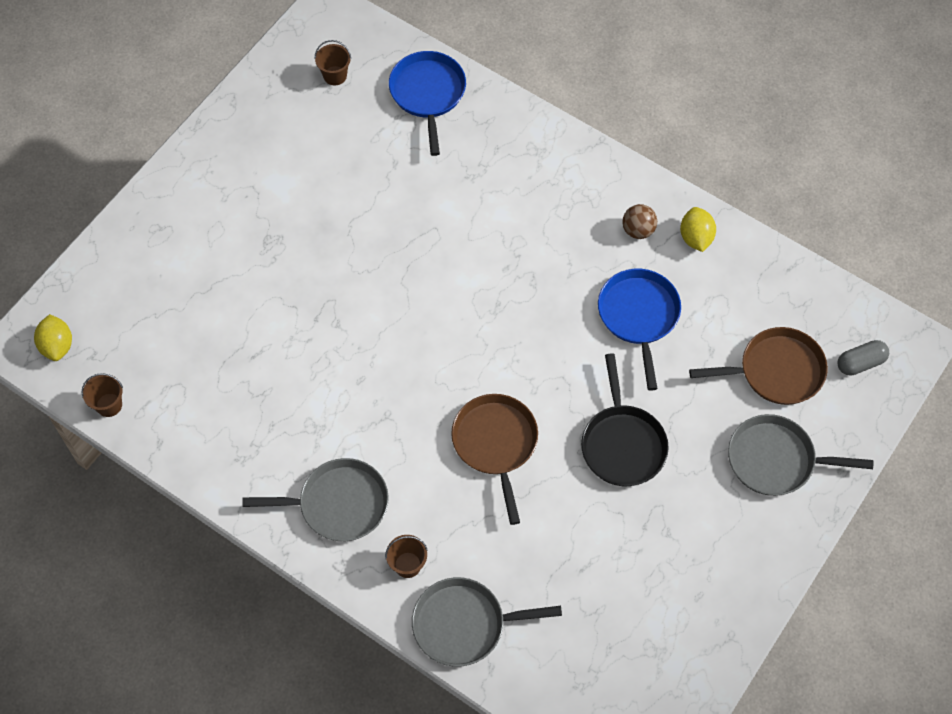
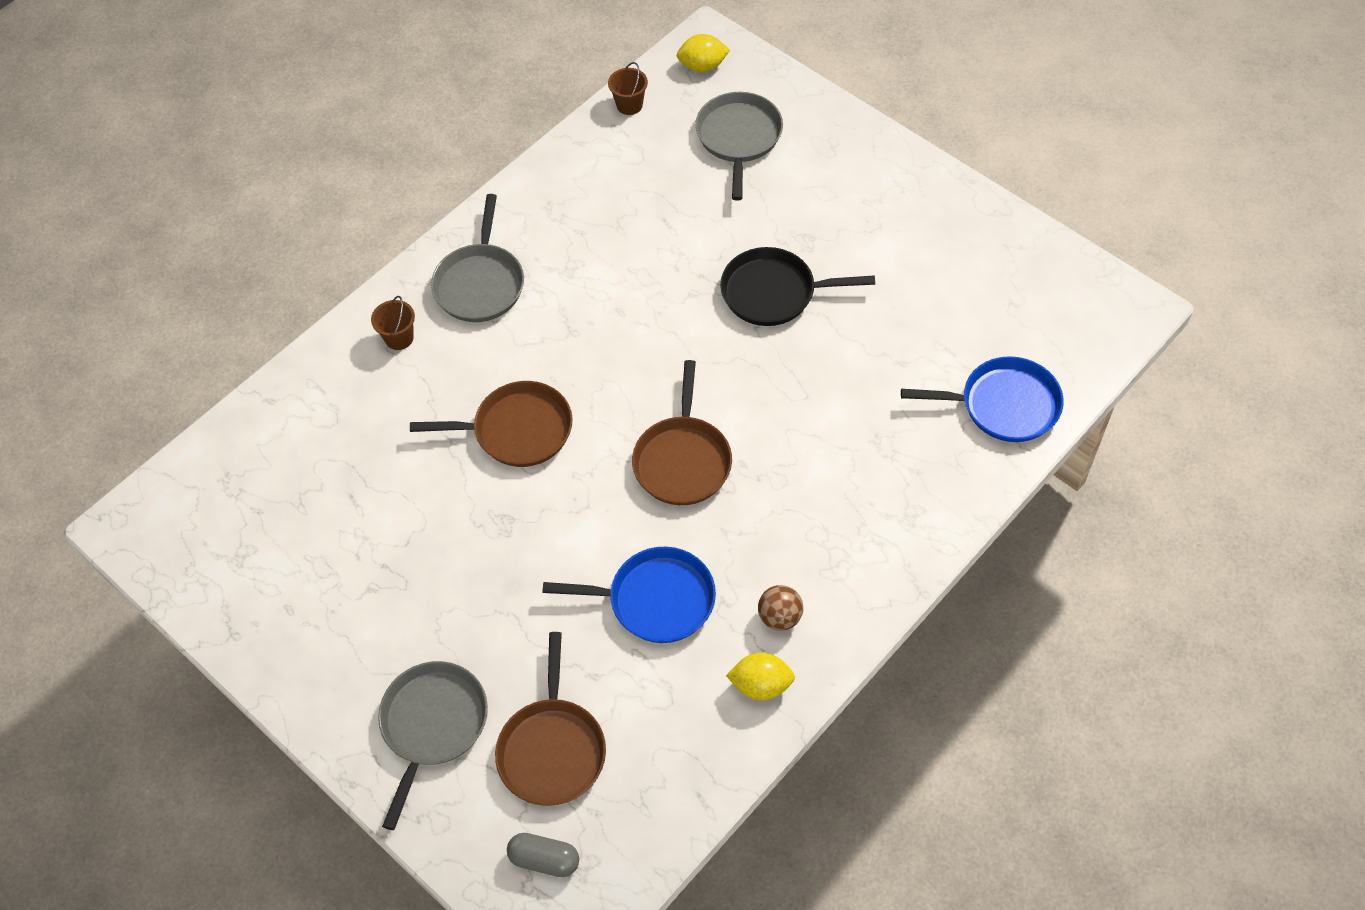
camera: 100 degrees right, 5 degrees down
(335, 75) = (1034, 311): brown bucket -> none
(464, 624) = (322, 381): grey pan -> grey pan (739, 138)
(509, 311) = (682, 460): none -> brown pan
(622, 444) = (489, 557): black pan -> black pan (773, 292)
(860, 363) = (544, 859): grey capsule -> grey capsule turned 60 degrees counterclockwise

